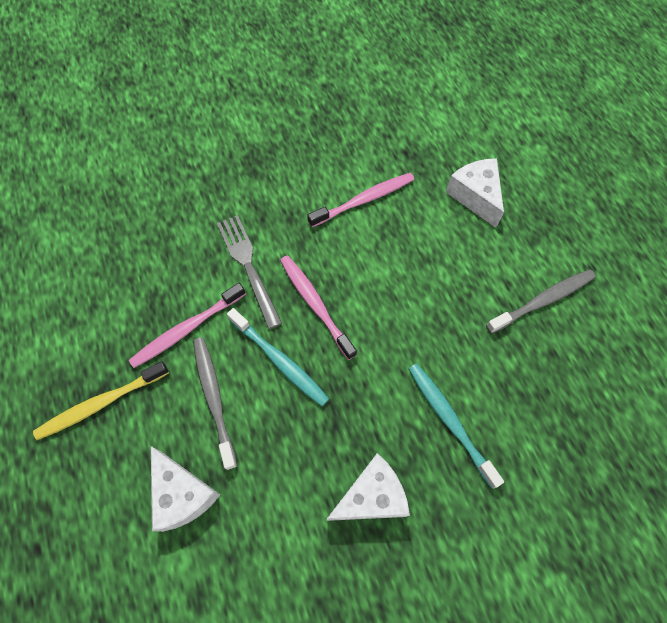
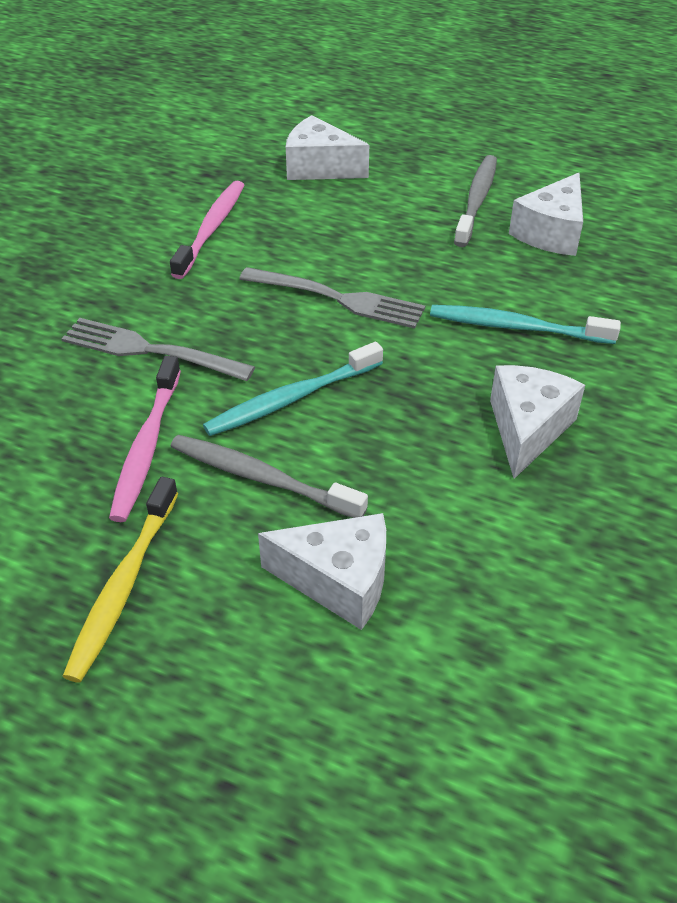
camera: 45 degrees left, 20 degrees down
(279, 360) = (292, 398): turquoise toothbrush -> turquoise toothbrush turned 150 degrees clockwise
(315, 305) = (270, 333): pink toothbrush -> none
(375, 310) = (337, 298): none -> grey fork
(559, 367) = (551, 232): none -> white cheese

